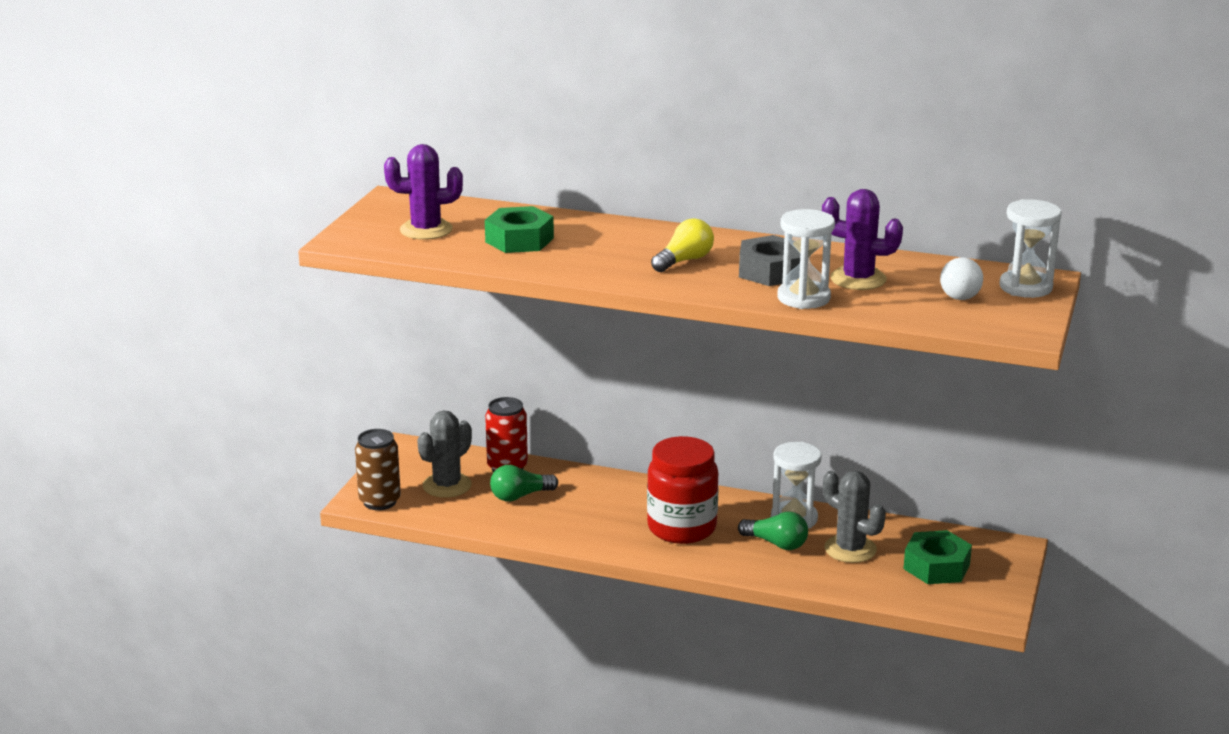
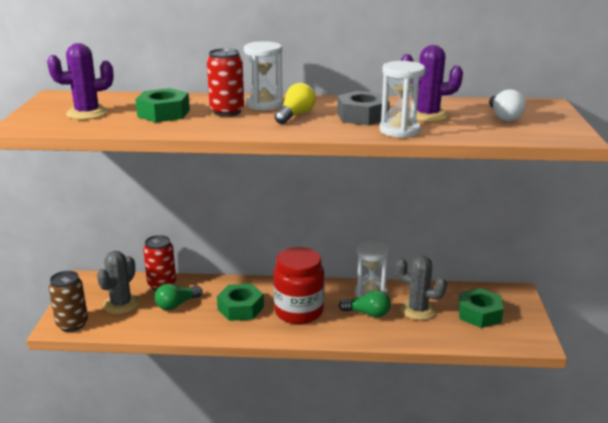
camera: 15 degrees left, 0 degrees up
(600, 246) = (227, 112): none -> red can
(604, 512) = (240, 308): none -> green nut
(1025, 287) = (543, 110): white hourglass -> white hourglass (264, 105)

